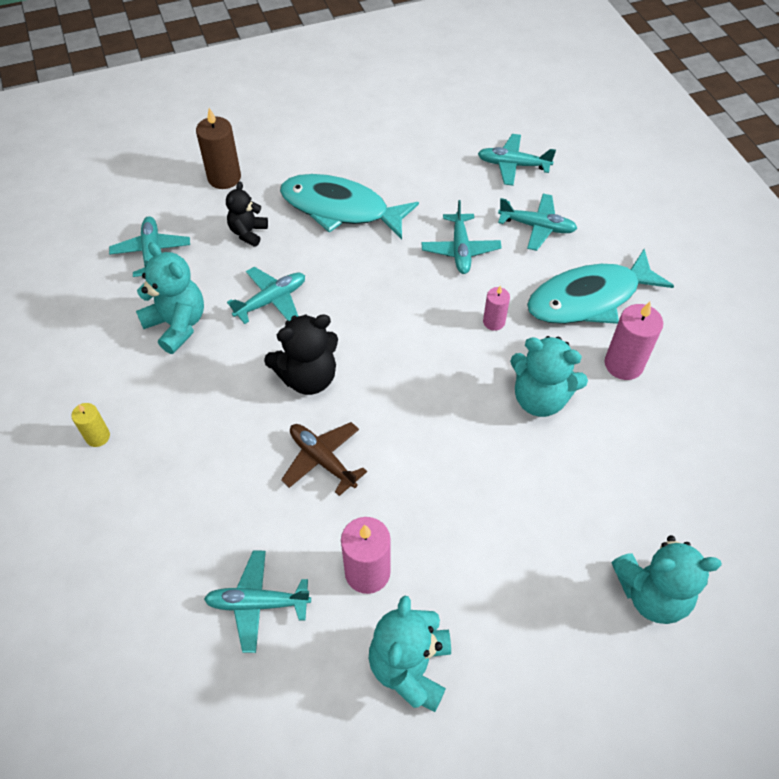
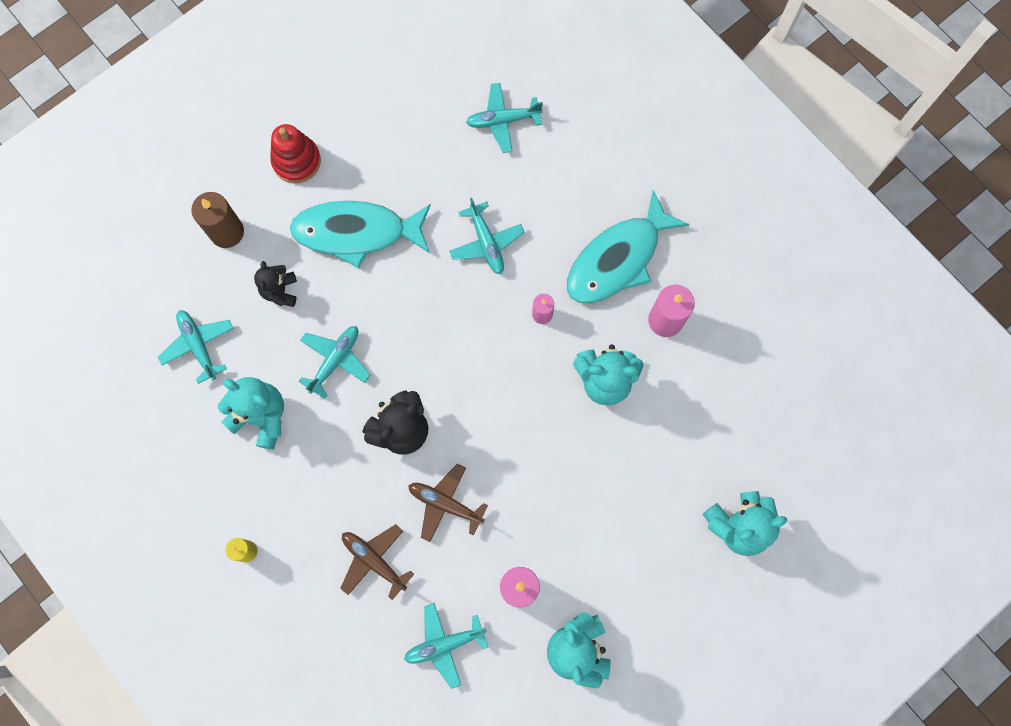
camera: 20 degrees left, 20 degrees up
(222, 489) = (374, 560): none -> brown plane
(312, 145) = (296, 161): none -> red stacking toy
(537, 227) = (548, 191): turquoise plane -> none

